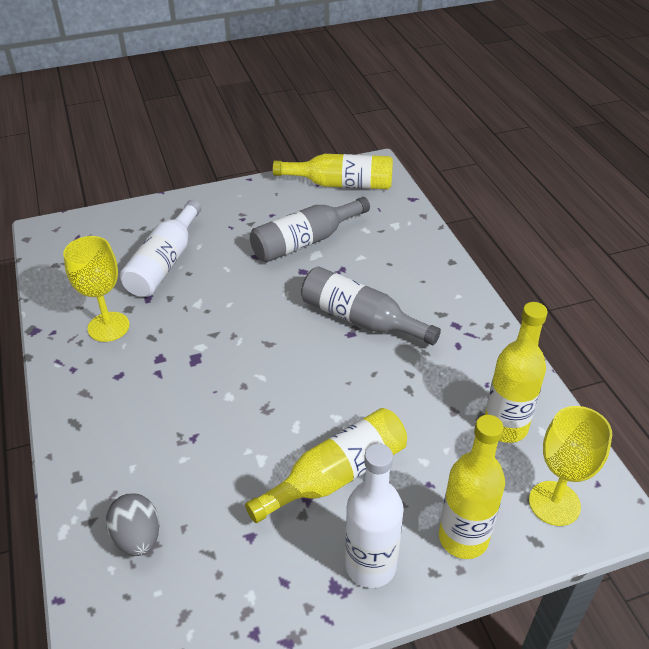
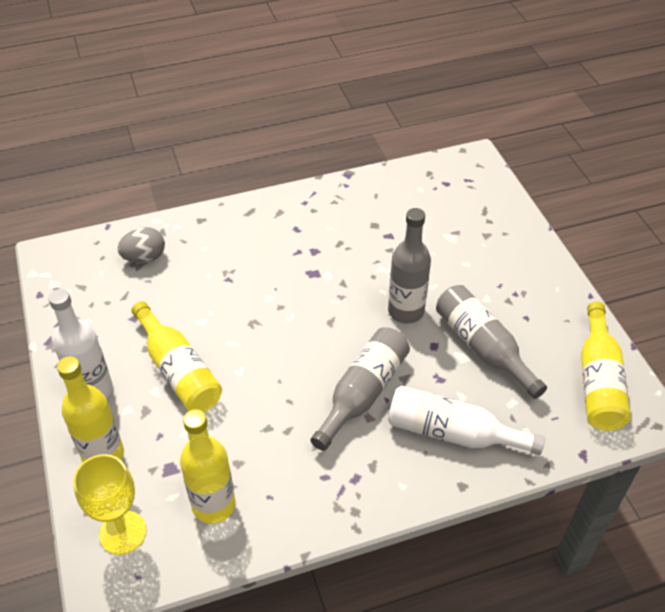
camera: 90 degrees right, 5 degrees up
(108, 327) = (351, 216): yellow goblet -> none
(165, 263) = (437, 241): white bottle -> white bottle (452, 433)
(258, 288) = (406, 311): none -> grey bottle

